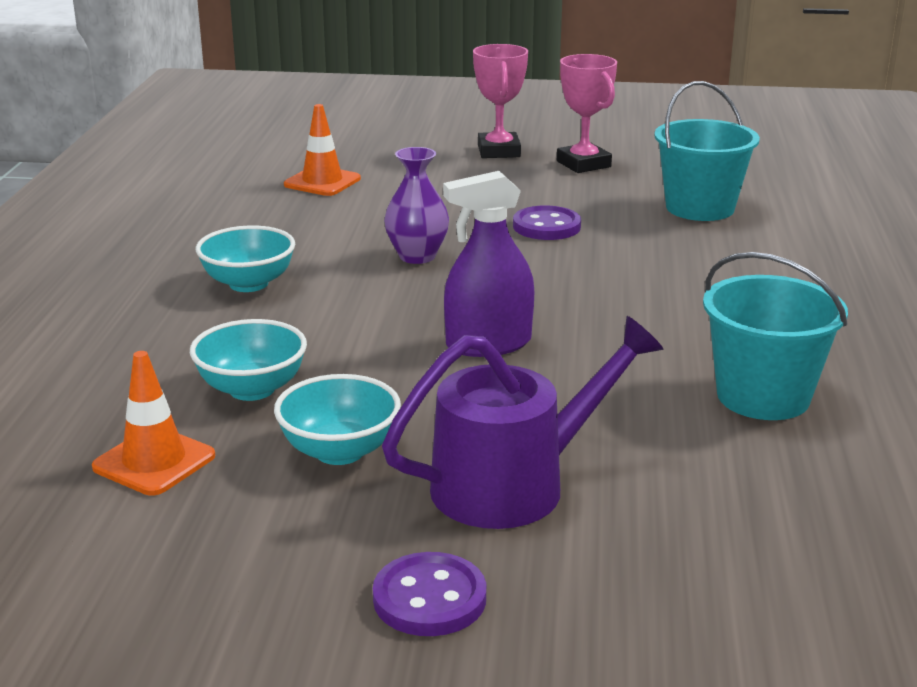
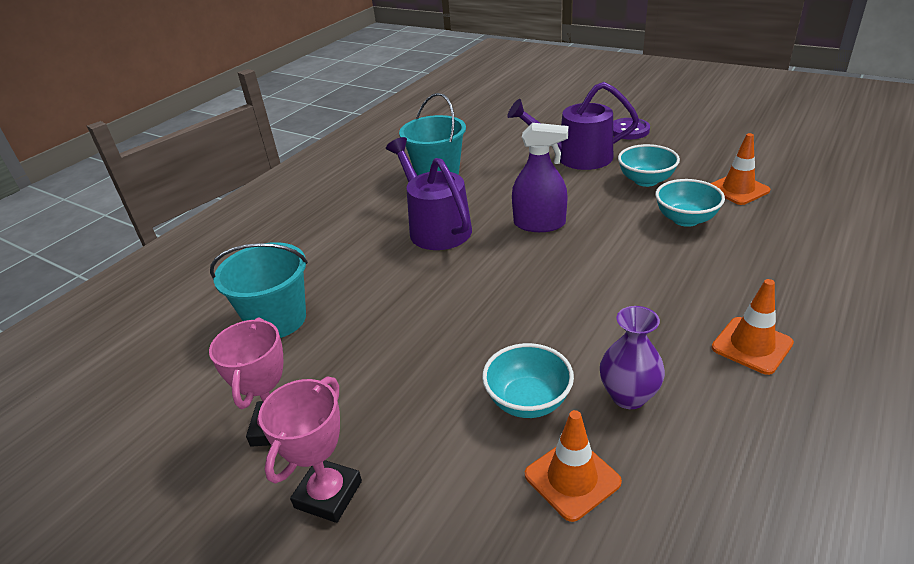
camera: 150 degrees left, 10 degrees up
(168, 269) = (751, 345): none -> orange traffic cone
(248, 283) = (680, 310): turquoise bowl -> turquoise bowl (528, 401)
(417, 256) = (537, 312): purple vase -> purple vase (628, 396)
(546, 226) = (412, 326): purple button -> none
(645, 314) = (435, 227): none -> purple watering can

